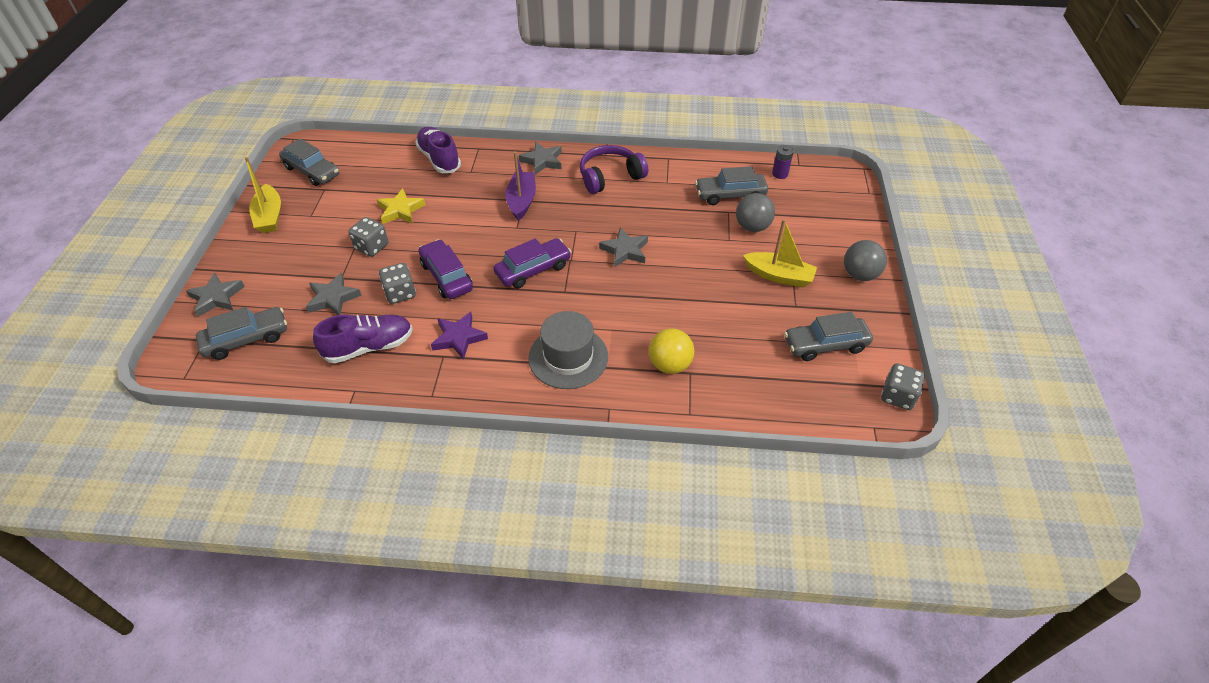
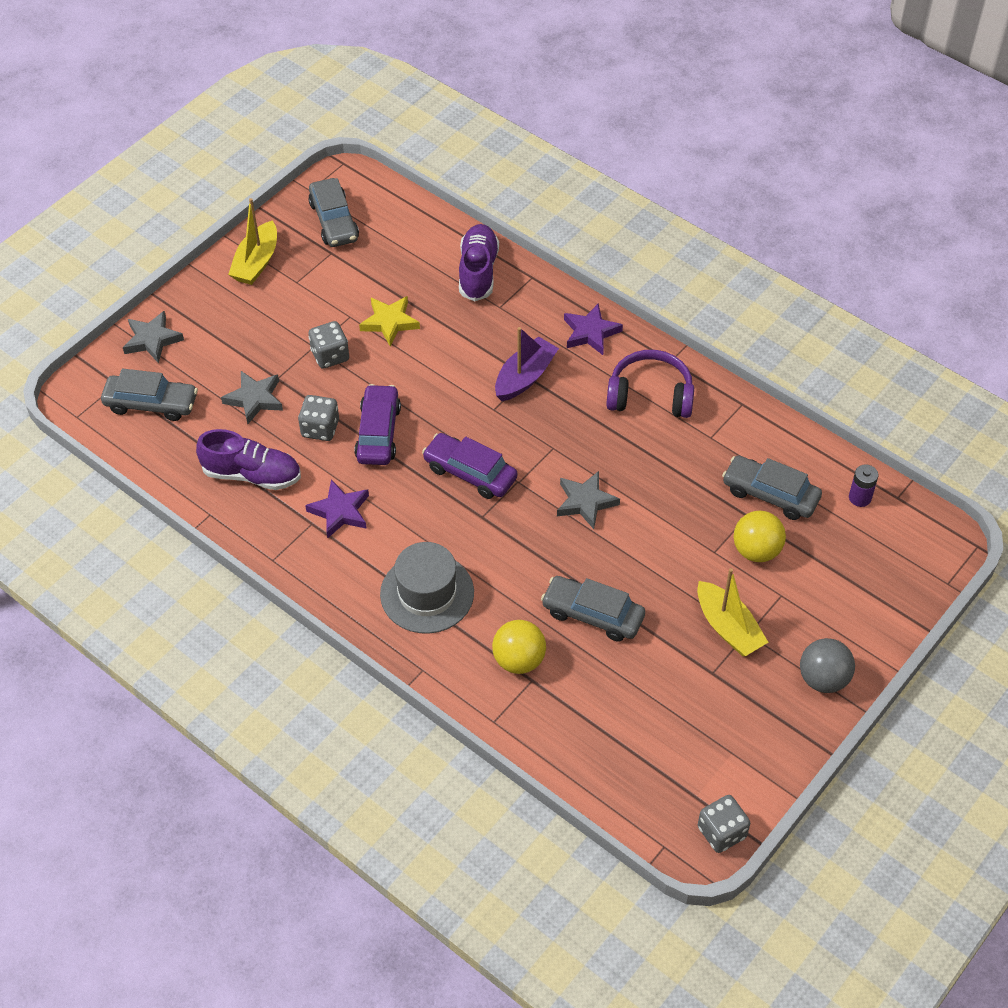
camera: 35 degrees right, 5 degrees up
(533, 270) = (470, 473): purple car -> purple car turned 150 degrees counterclockwise
(542, 161) = (590, 332): grey star -> purple star
(752, 227) = (756, 550): grey ball -> yellow ball
(825, 345) = (701, 734): grey car -> grey car (593, 614)

